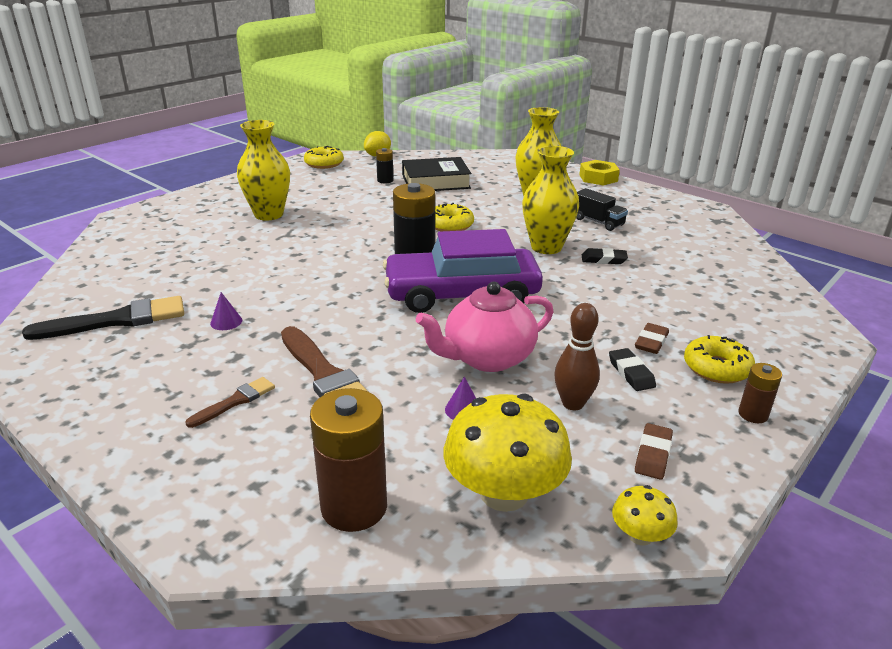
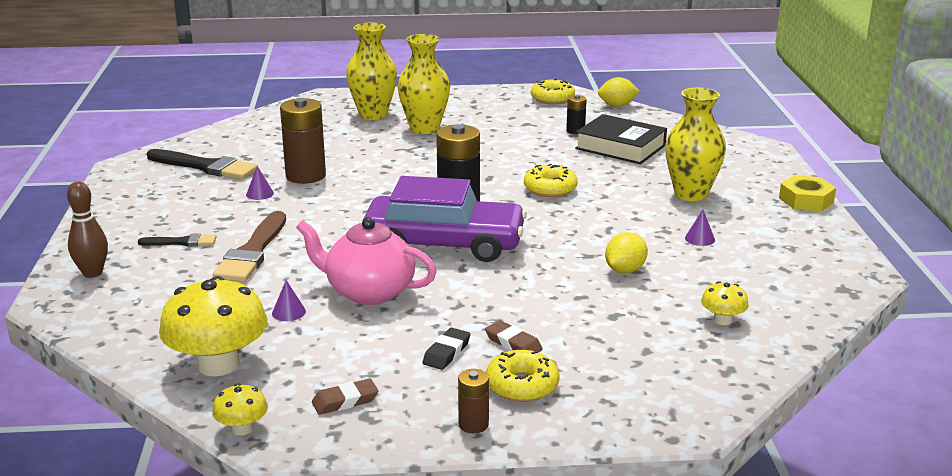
camera: 45 degrees right, 5 degrees down
(235, 401) = (182, 242): brown brush -> black brush
(354, 507) = (137, 325): brown battery -> brown battery (305, 176)
(462, 294) = (444, 243): purple car -> purple car turned 150 degrees clockwise
(546, 247) = (595, 239): yellow vase -> yellow vase (373, 114)
(573, 403) = (362, 346): brown bowling pin -> brown bowling pin (92, 273)
(598, 222) = (699, 239): black truck -> purple cone
(603, 259) = (625, 270): black eraser -> yellow lemon
(651, 342) = (513, 343): brown eraser -> brown eraser turned 60 degrees clockwise
(710, 265) = (722, 320): none -> yellow mushroom

